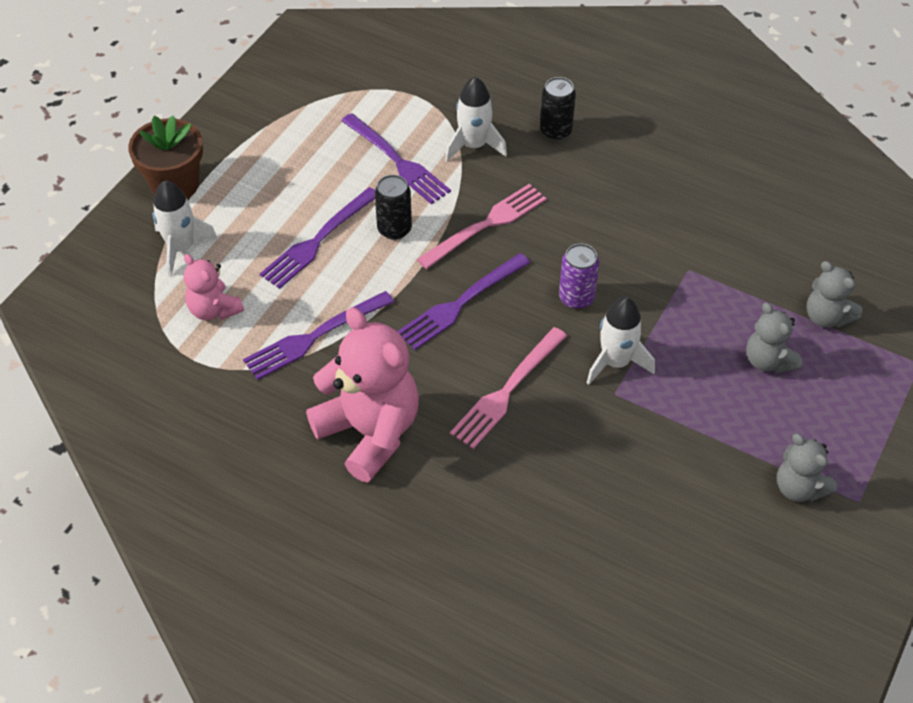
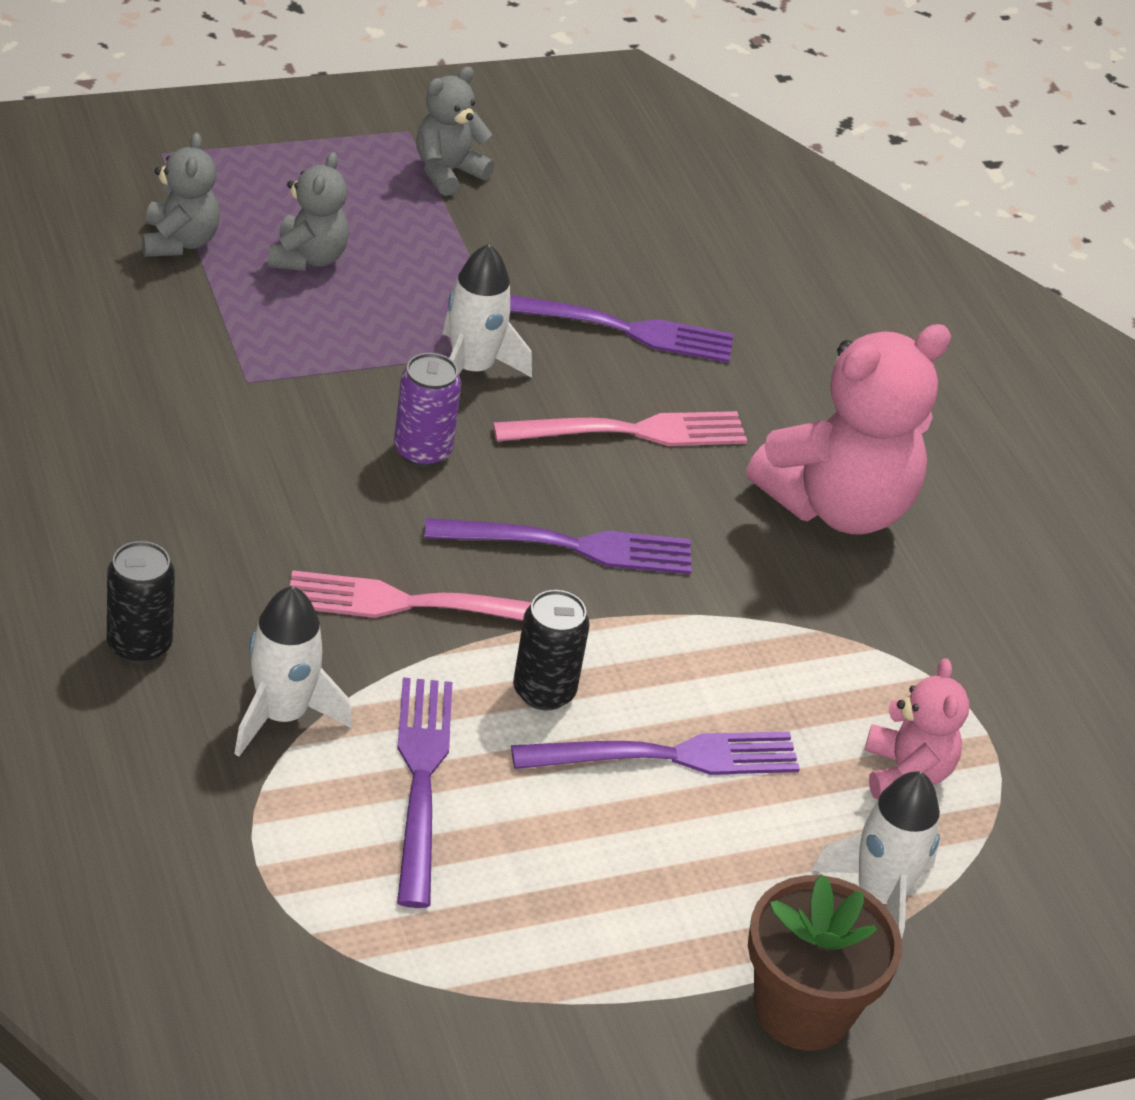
camera: 145 degrees left, 10 degrees down
(313, 337) = (802, 644): purple fork -> purple fork (624, 329)
(370, 432) = (837, 506): pink teddy bear -> pink teddy bear turned 120 degrees counterclockwise
(799, 488) = (447, 172): grey teddy bear -> grey teddy bear turned 135 degrees counterclockwise

